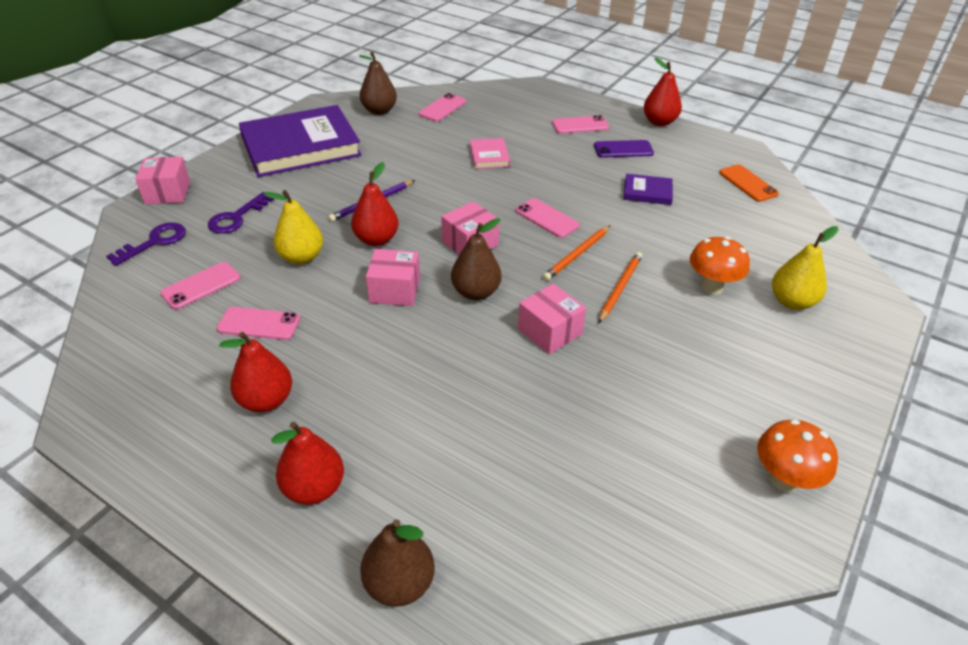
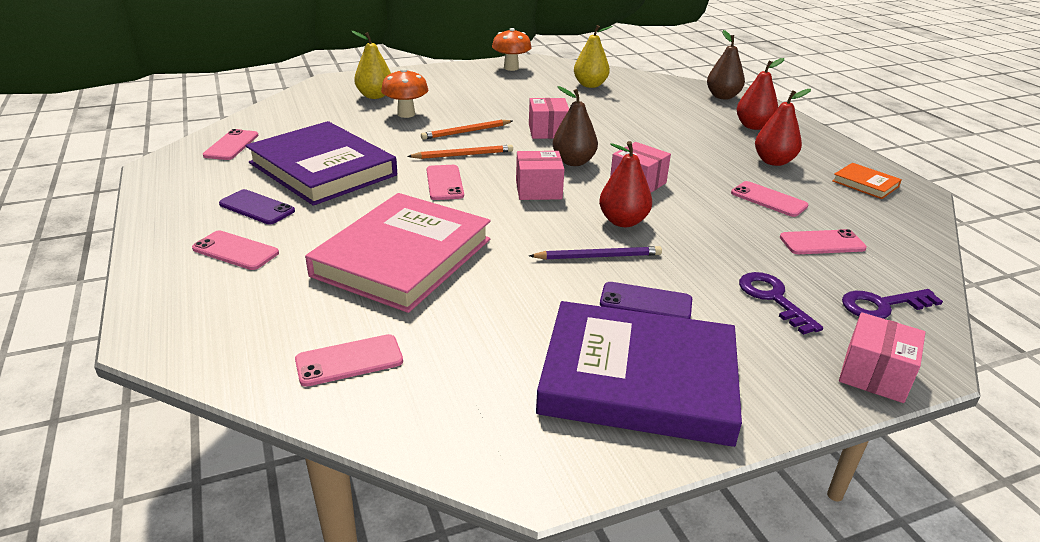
camera: 145 degrees left, 10 degrees down
(147, 406) = (865, 184): none -> orange book
(236, 218) = (772, 298): purple key -> purple key turned 90 degrees counterclockwise
(301, 257) = (709, 232): yellow pear -> yellow pear (590, 85)
(320, 184) = (645, 302): none -> purple phone
(379, 111) = (452, 403): brown pear -> none
(489, 156) = (402, 257): pink book -> pink book, size x2.35
(647, 192) = (323, 169): purple book -> purple book, size x2.35
(659, 122) = (151, 218): red pear -> none
(748, 183) = (231, 145): orange phone -> pink phone

